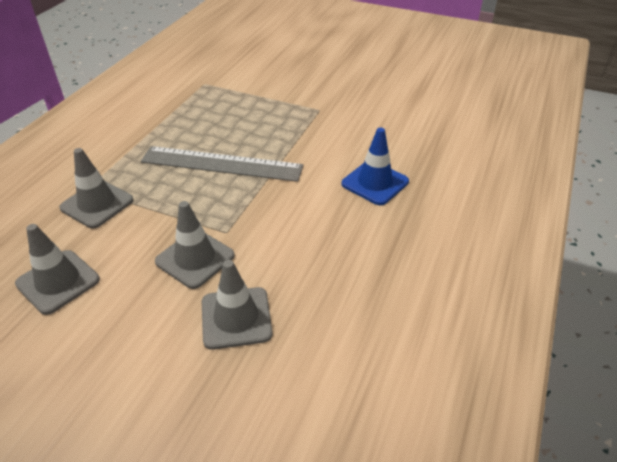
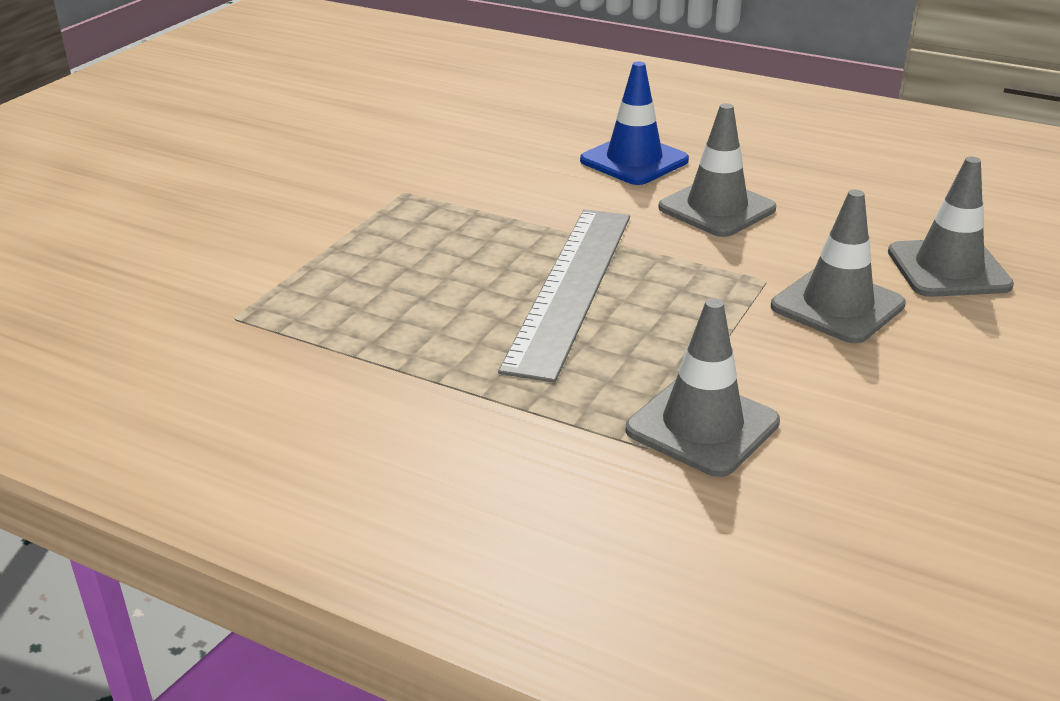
camera: 85 degrees left, 10 degrees down
(58, 282) = (934, 444): grey traffic cone -> grey traffic cone (717, 208)

